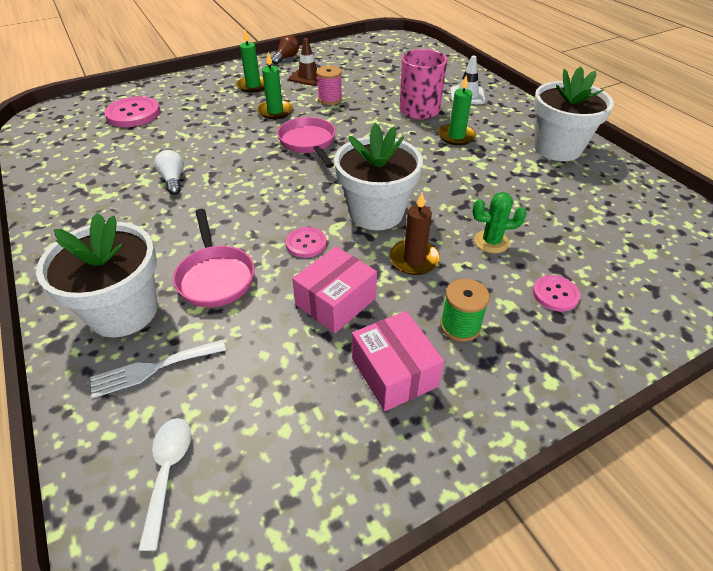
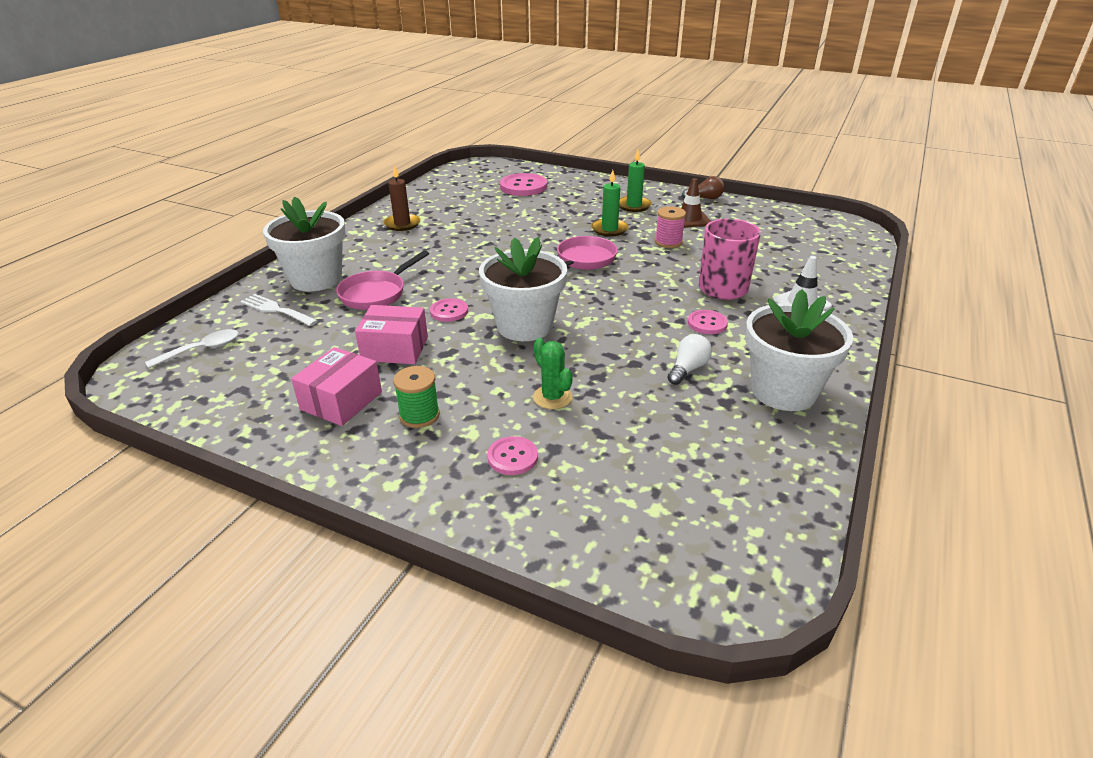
camera: 55 degrees right, 10 degrees down
(173, 180) = (463, 234): white light bulb -> white light bulb (688, 369)
(414, 259) = (481, 365): brown candle -> brown candle (402, 224)
(456, 136) = (707, 323): green candle -> pink button

